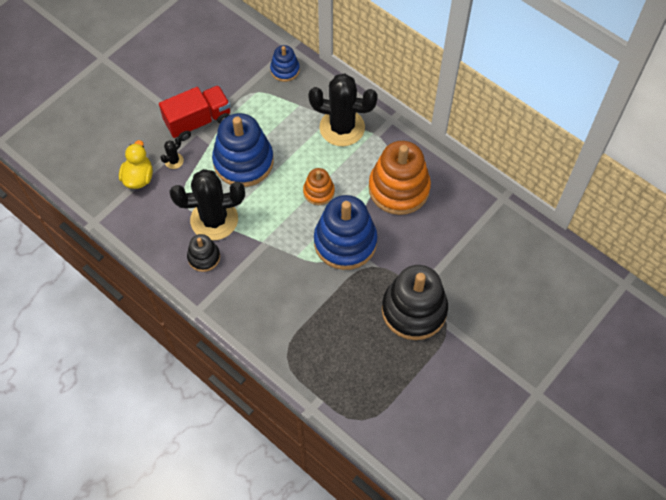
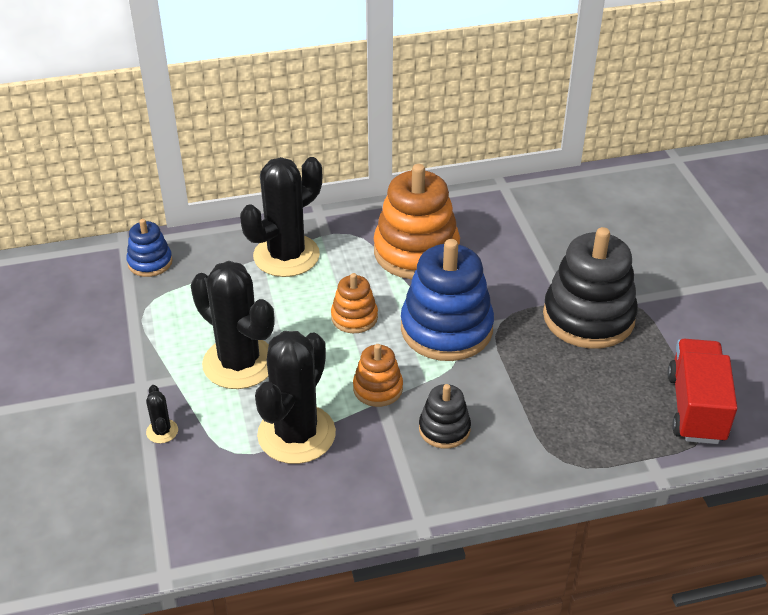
camera: 55 degrees left, 20 degrees down
(138, 177) = (146, 483): yellow duck -> none
(198, 121) = (129, 376): red truck -> red truck (695, 408)
(204, 257) = (344, 473): black stacking toy -> black stacking toy (444, 429)
(243, 162) = (239, 363): blue stacking toy -> black cactus
(273, 236) = (378, 388): none -> orange stacking toy

